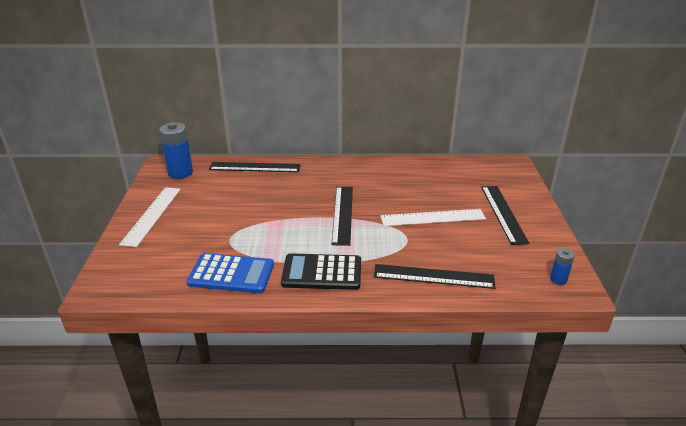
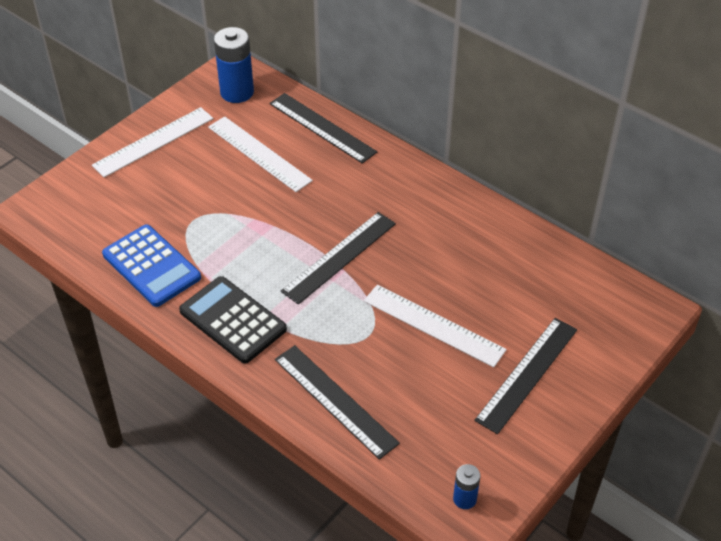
camera: 40 degrees right, 15 degrees up
(231, 192) = (259, 153): none -> white ruler

